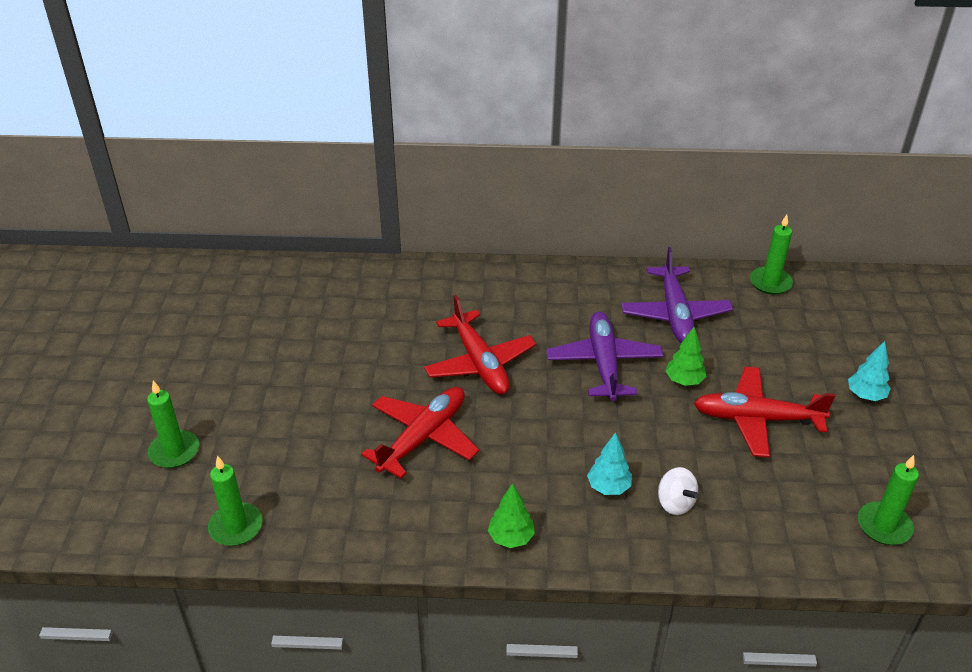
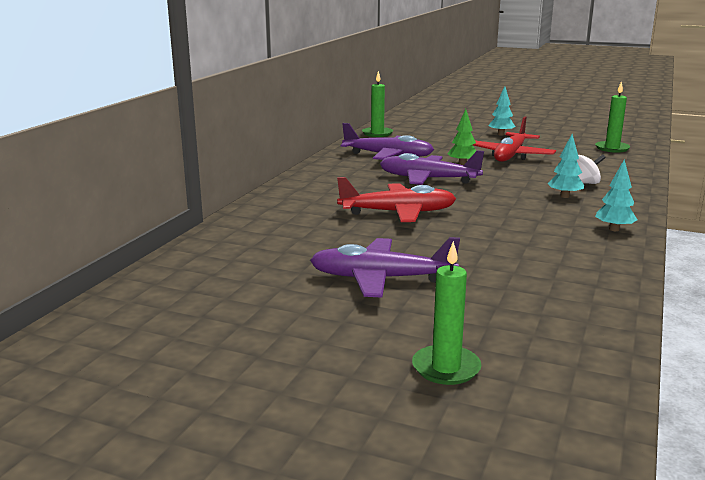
camera: 70 degrees left, 20 degrees down
(236, 527) = (586, 339): green candle -> none
(315, 386) = (381, 279): none -> purple plane
(423, 437) = (484, 243): red plane -> none
(511, 538) = (614, 229): green tree -> turquoise tree

